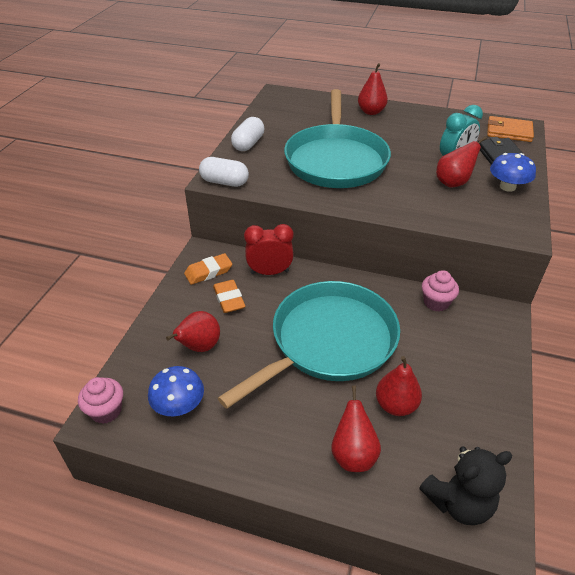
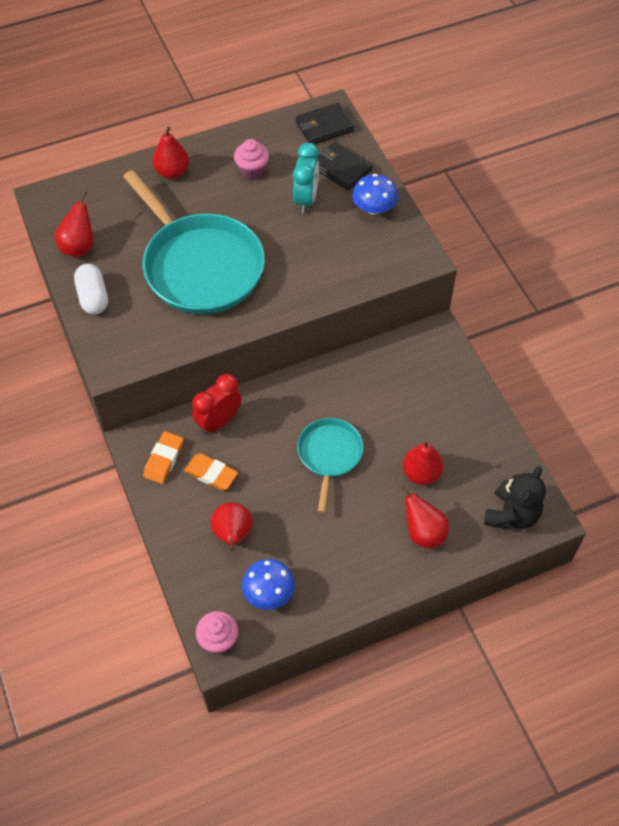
camera: 40 degrees left, 15 degrees up
(224, 182) = (123, 363): white capsule -> none
(329, 341) = (329, 455): turquoise pan -> turquoise pan, size x0.53
(436, 302) = (380, 358): pink cupcake -> pink cupcake (252, 170)
(453, 183) = (327, 231): red pear -> red pear (79, 247)
(509, 132) = (324, 126): orange wallet -> black wallet

